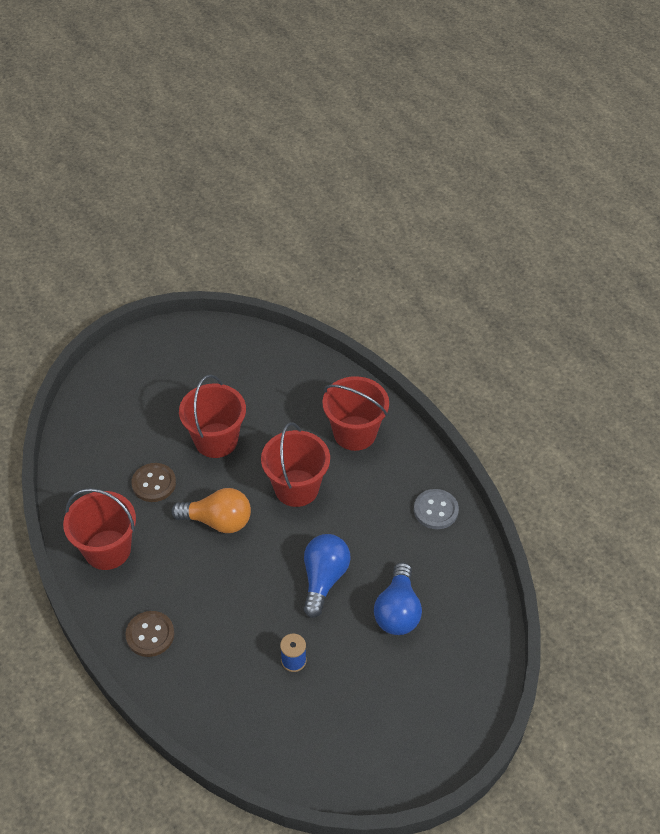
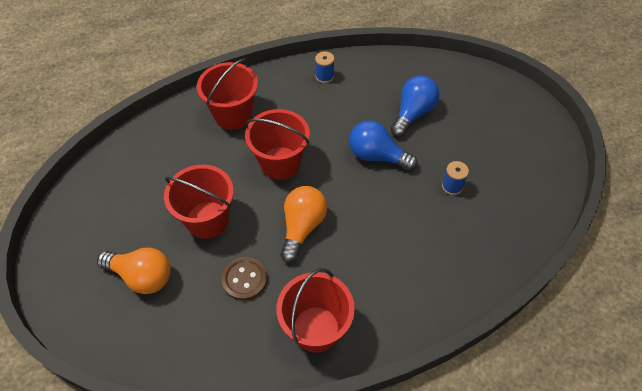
camera: 80 degrees left, 5 degrees up
(149, 405) = (142, 276): none -> orange light bulb
(150, 635) = (418, 295): brown button -> none
(398, 611) = (413, 113): blue light bulb -> blue light bulb turned 75 degrees counterclockwise
(435, 510) = (324, 76): grey button -> blue spool

